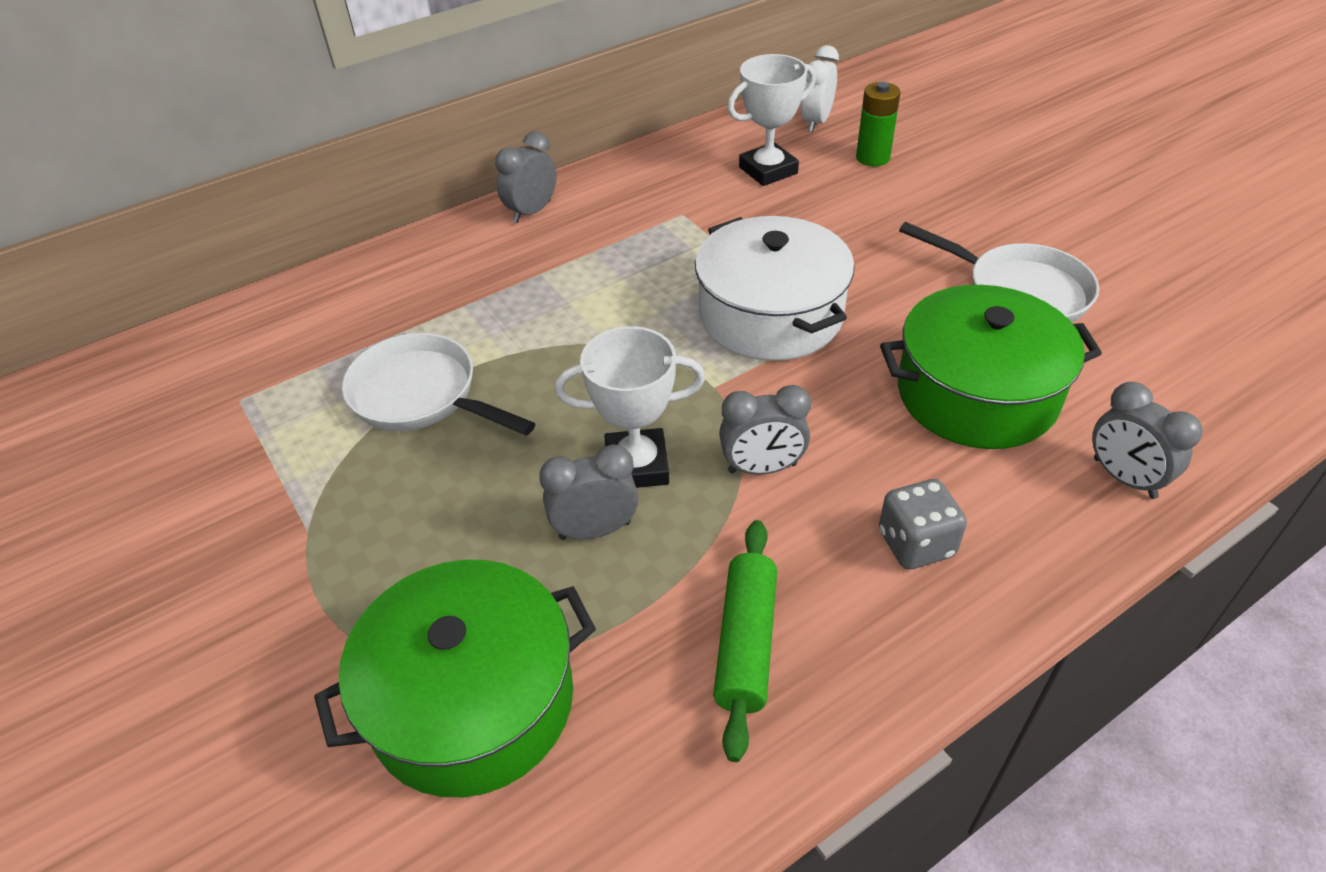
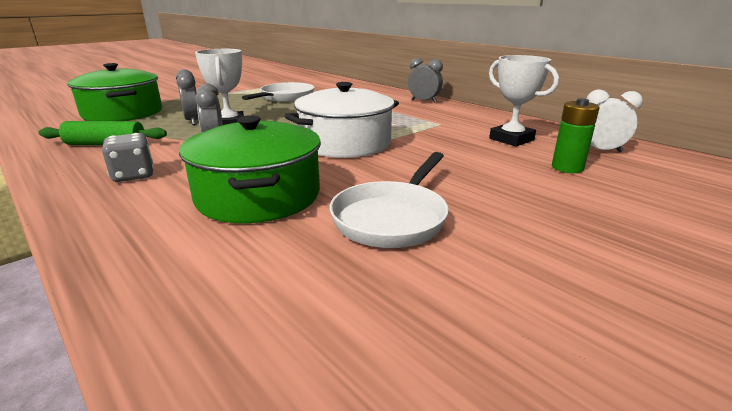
camera: 80 degrees right, 20 degrees down
(1124, 478) = (137, 247): grey clock -> none

